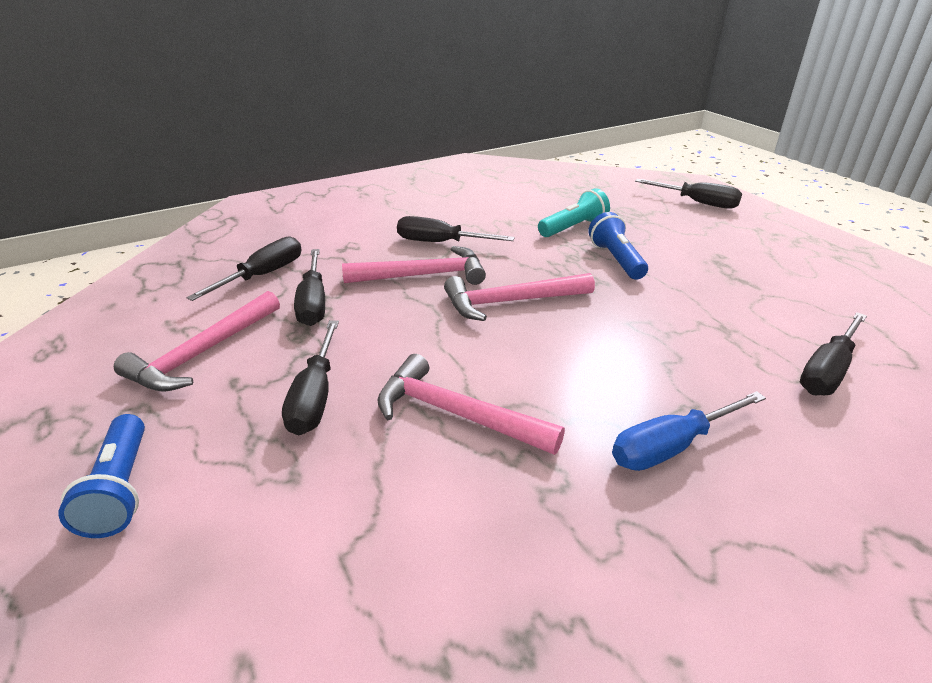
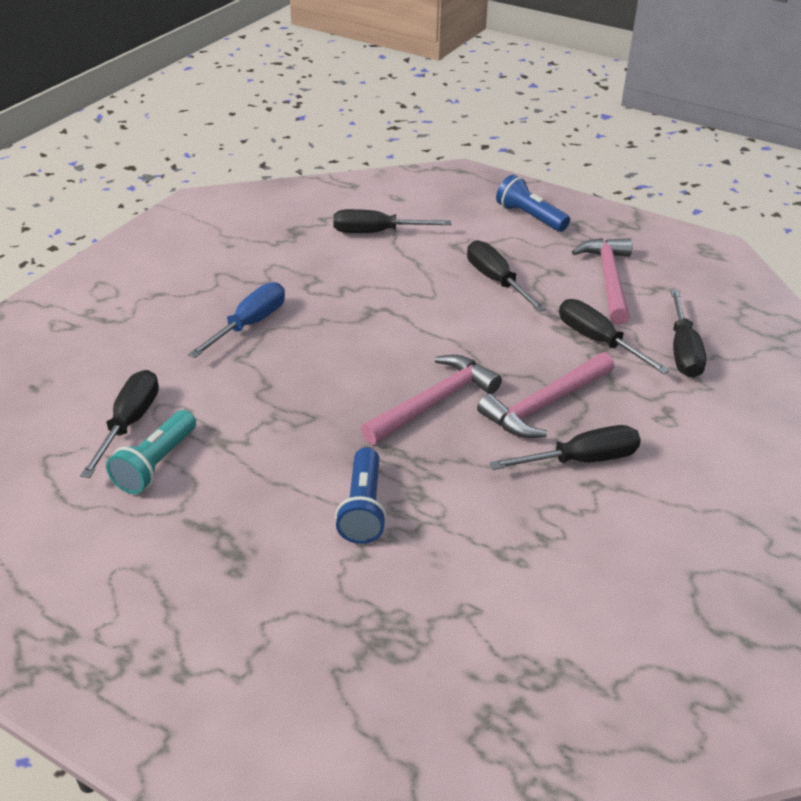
camera: 150 degrees right, 5 degrees up
(455, 413) = (398, 300): pink hammer -> none
(573, 228) = (451, 559): turquoise flashlight -> turquoise flashlight (156, 464)
(616, 259) = (363, 508): blue flashlight -> blue flashlight turned 45 degrees clockwise
(697, 202) = (291, 732): black screwdriver -> black screwdriver (377, 232)

